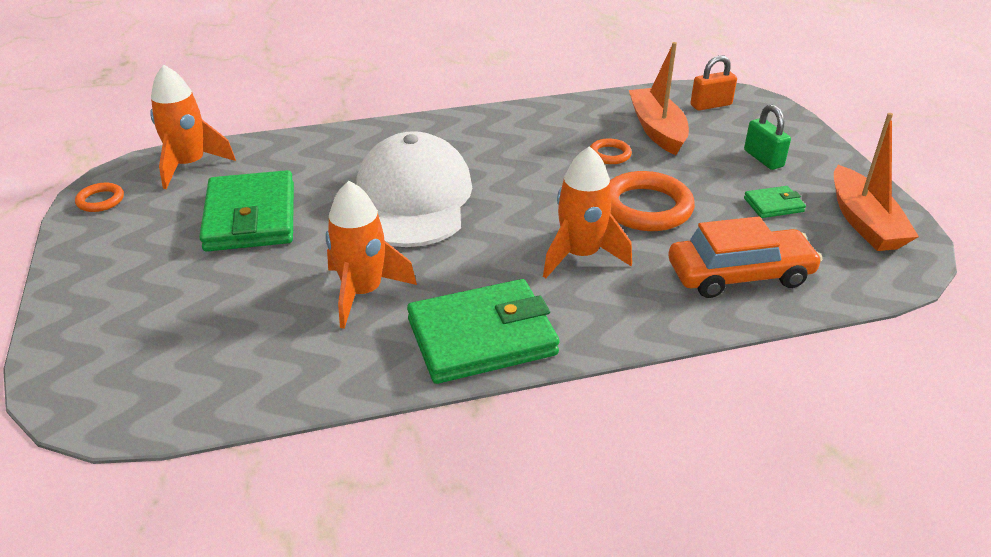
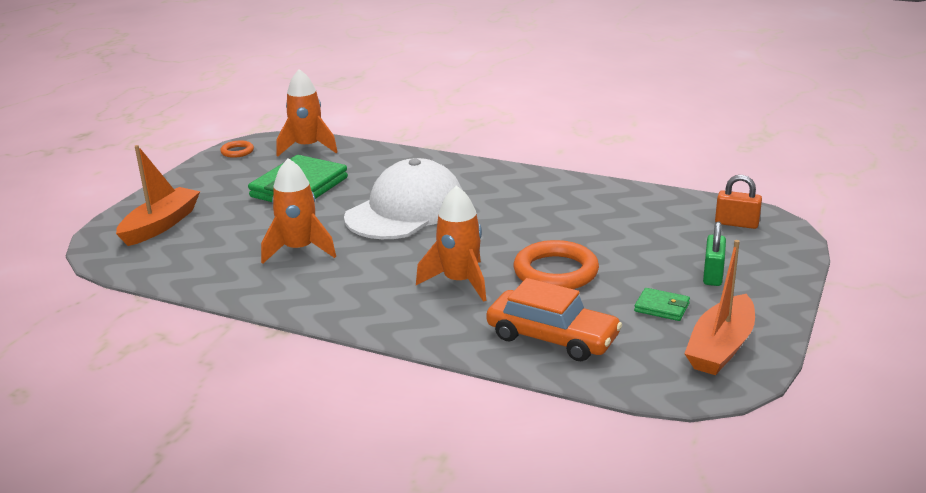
camera: 40 degrees right, 10 degrees down
(482, 337) = (327, 299): green wallet -> none
(610, 154) = (587, 230): orange ring -> none
(657, 130) = (656, 226): orange boat -> orange boat (161, 225)

